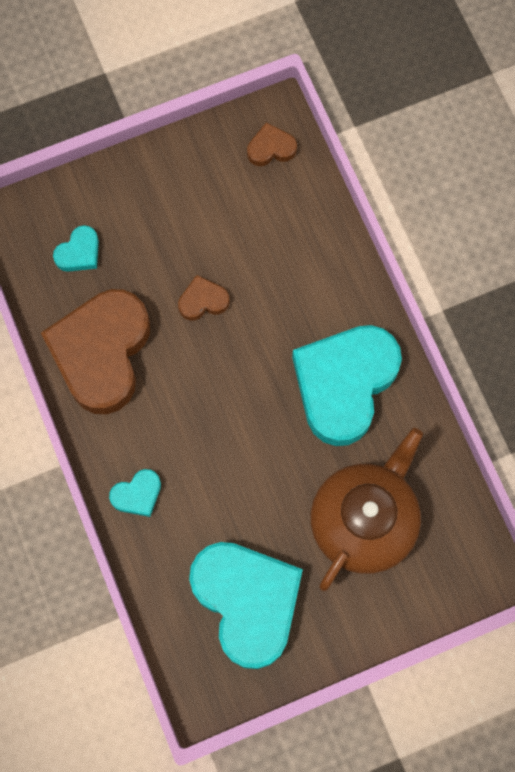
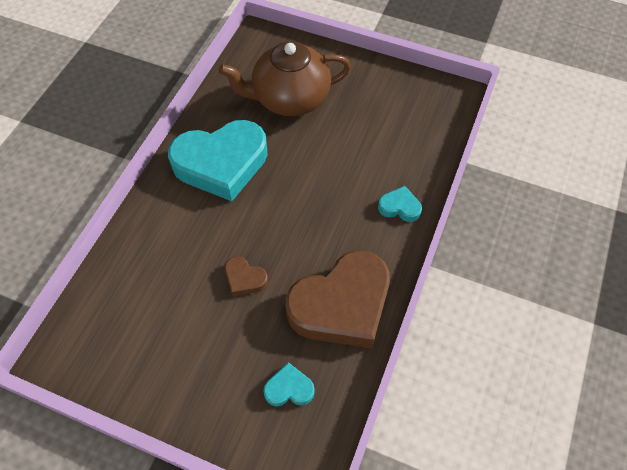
camera: 135 degrees left, 15 degrees down
(247, 602) = (390, 113): turquoise heart -> none
(271, 148) = (87, 336): brown heart -> none

